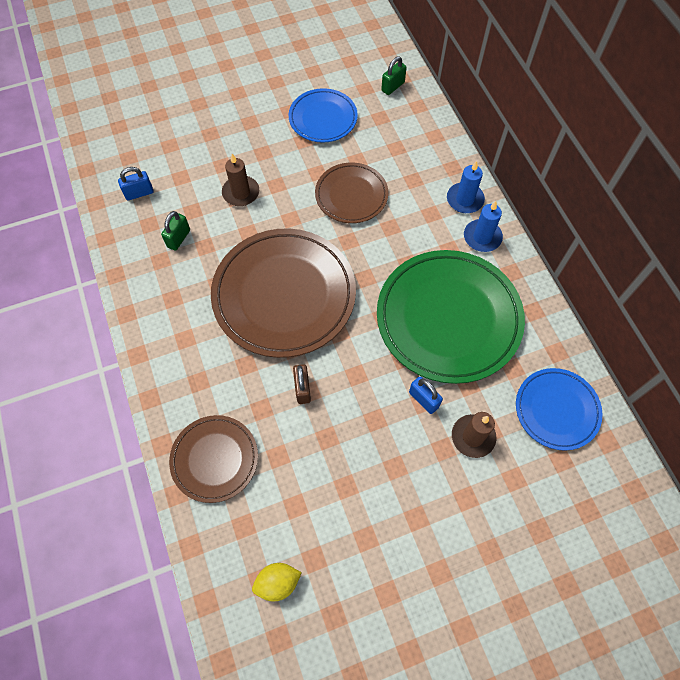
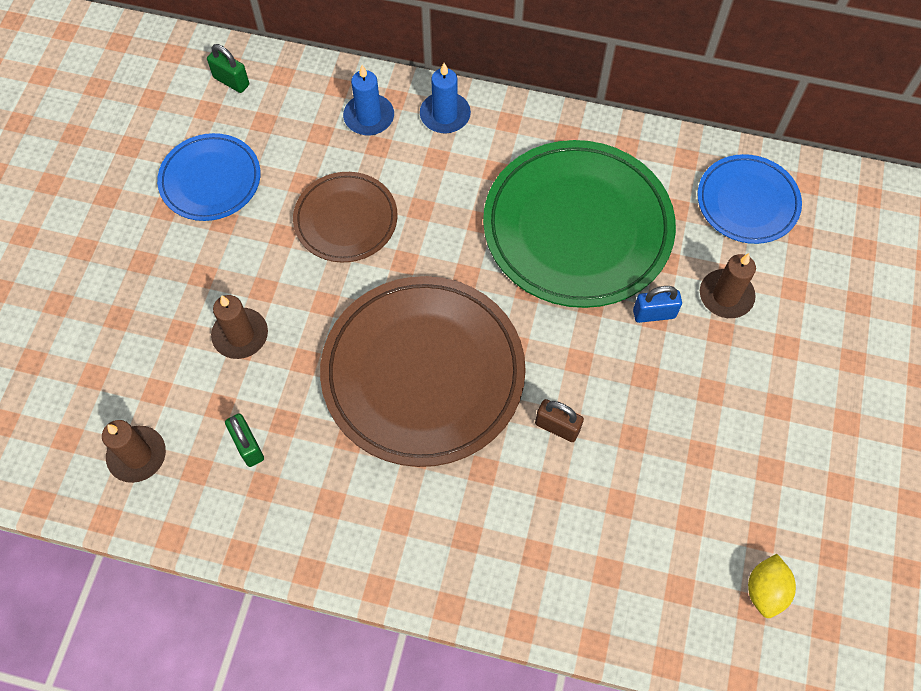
camera: 55 degrees left, 0 degrees up
(139, 193) = (137, 455): blue padlock -> brown candle
(215, 459) = (579, 575): brown plate -> none
(393, 87) = (231, 81): green padlock -> green padlock turned 45 degrees counterclockwise
(482, 237) = (504, 131): blue candle -> blue candle (369, 117)

